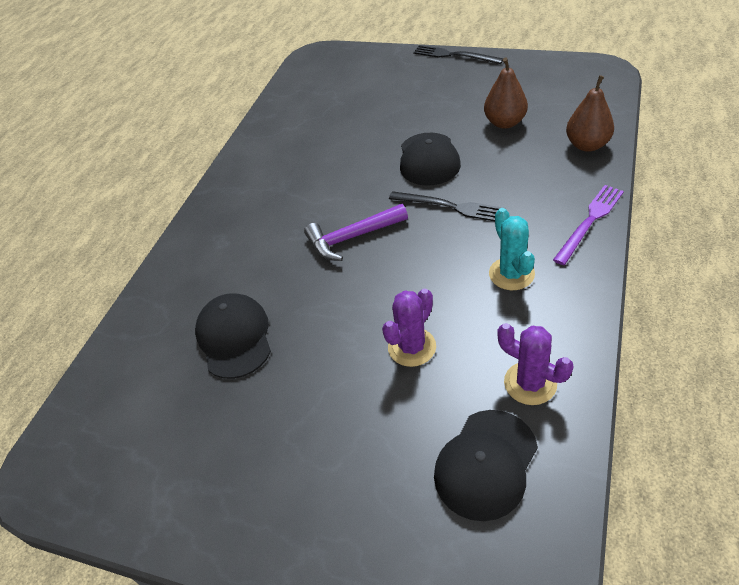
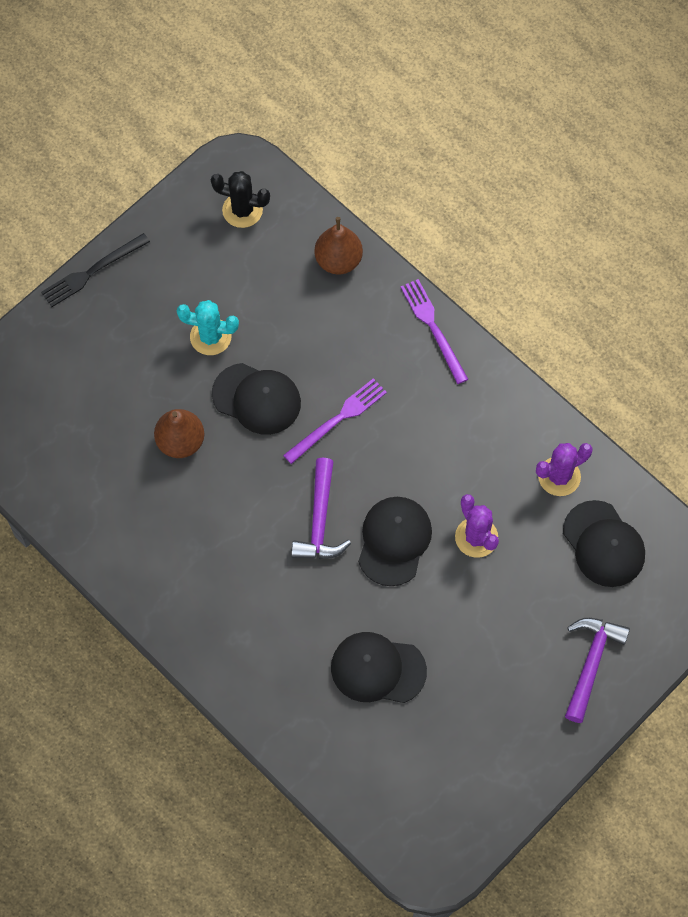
camera: 70 degrees left, 20 degrees up
(334, 522) = (591, 663): none -> purple hammer
(366, 291) = (394, 541): none -> black cap
(450, 206) = (338, 419): black fork -> purple fork
(504, 122) = (252, 302): brown pear -> brown pear (180, 442)
(511, 274) = (450, 422): turquoise cactus -> turquoise cactus (210, 337)
(571, 87) = (242, 210): none -> black cactus

